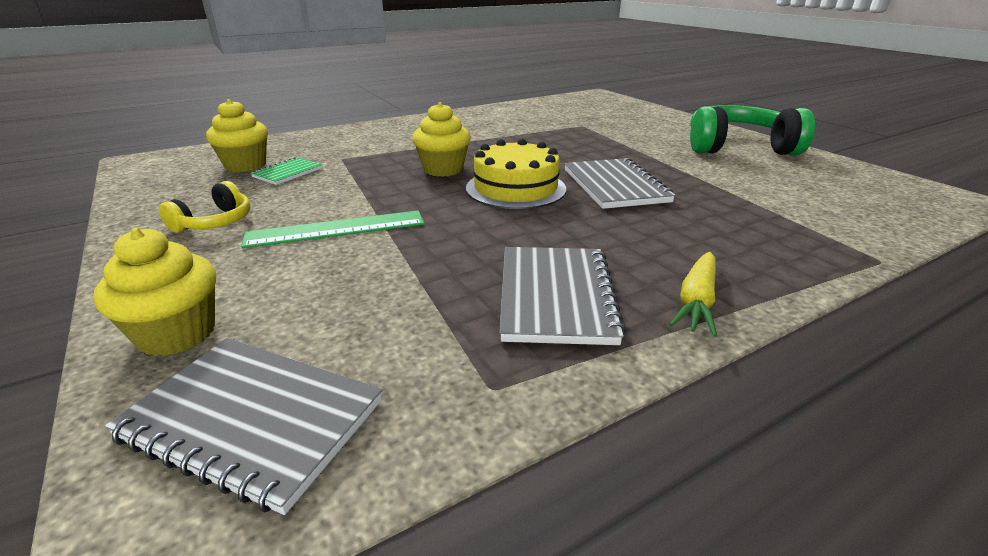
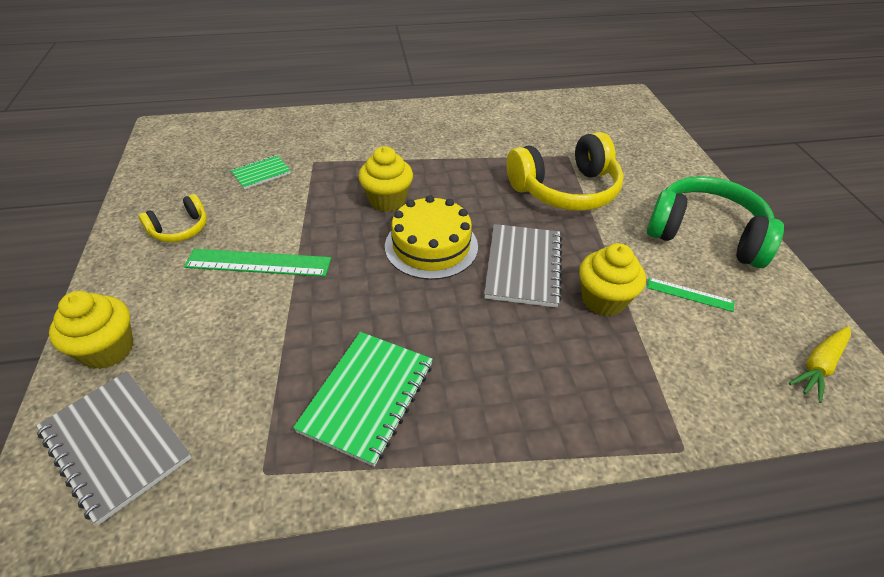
camera: 20 degrees right, 15 degrees up
(245, 165) = (235, 154): yellow cupcake -> yellow cupcake (603, 300)
(556, 296) = (367, 397): grey notebook -> green notebook
(600, 142) = (565, 189): none -> yellow headphones
(696, 301) = (470, 441): yellow carrot -> yellow carrot (819, 366)
(767, 177) = (689, 294): none -> green ruler

